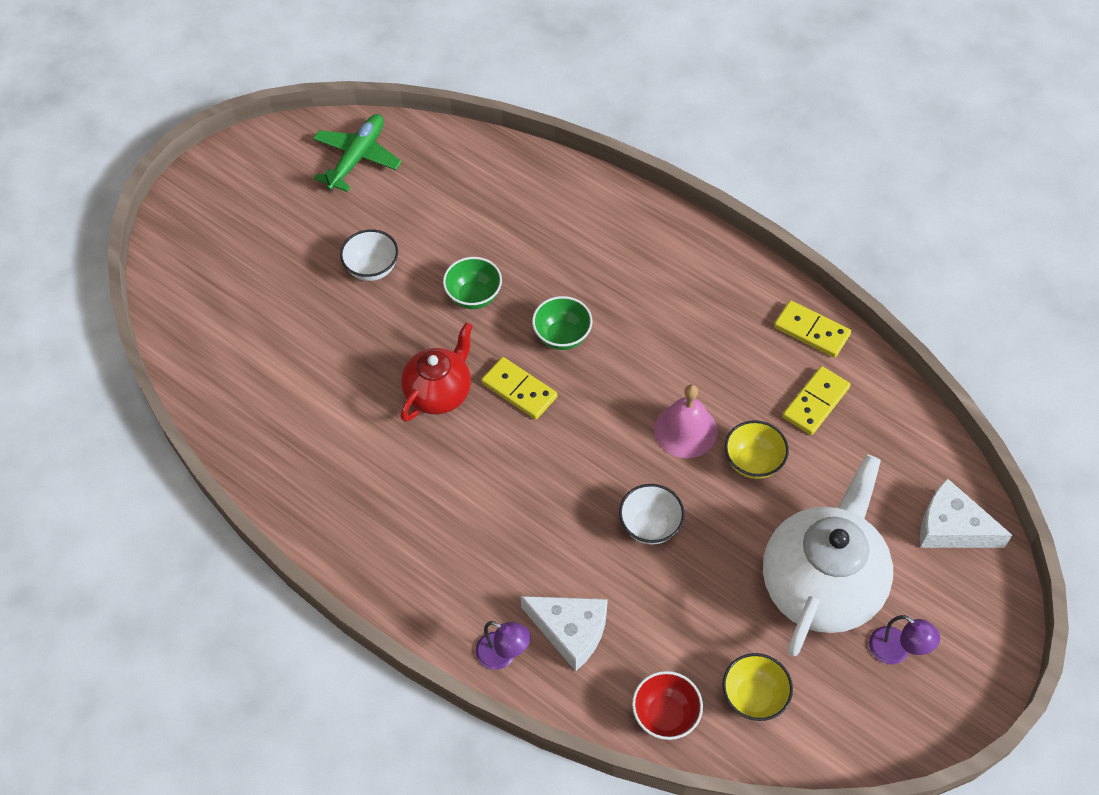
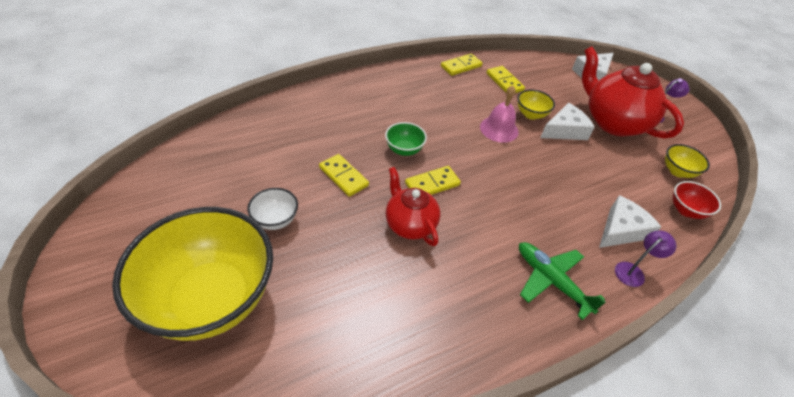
camera: 70 degrees left, 10 degrees down
(254, 273) = (212, 299): none -> yellow bowl
(357, 158) = (167, 190): green plane -> green plane (551, 281)
(474, 296) = (343, 176): green bowl -> yellow domino
(650, 526) = (557, 167): white bowl -> none
(746, 518) = (565, 130): none -> white cheese
(821, 584) = (613, 122): white teapot -> red teapot

